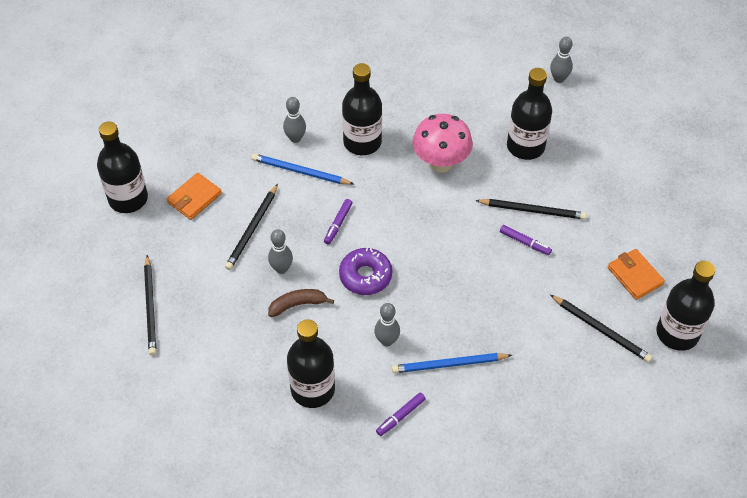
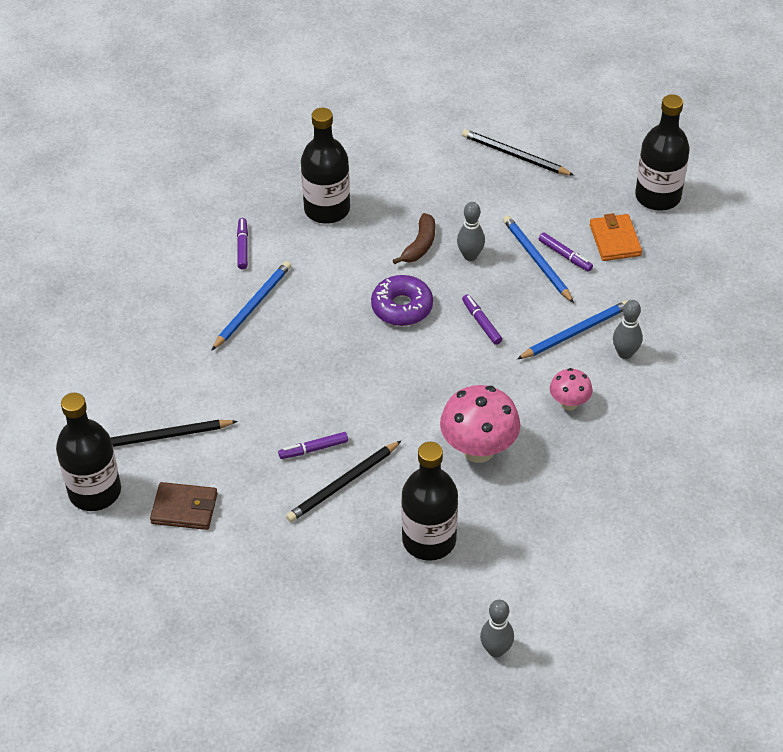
camera: 130 degrees right, 5 degrees down
(234, 216) = (565, 255): none -> purple marker
(252, 229) = (537, 260): black pencil -> blue pencil
(362, 142) = (569, 403): black bottle -> pink mushroom
(387, 341) = (320, 281): grey bowling pin -> none
(635, 276) = (184, 508): orange wallet -> brown wallet

